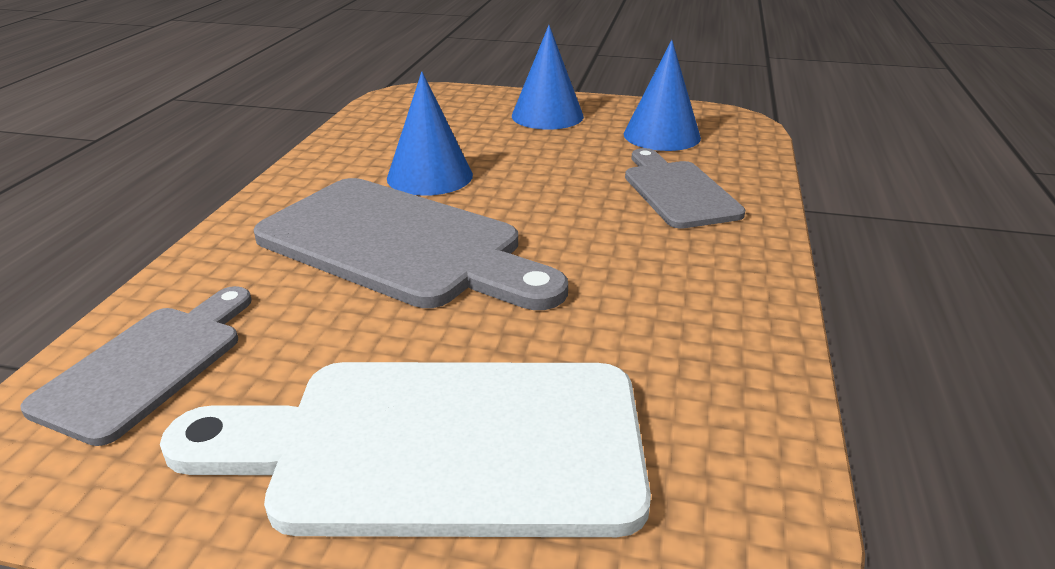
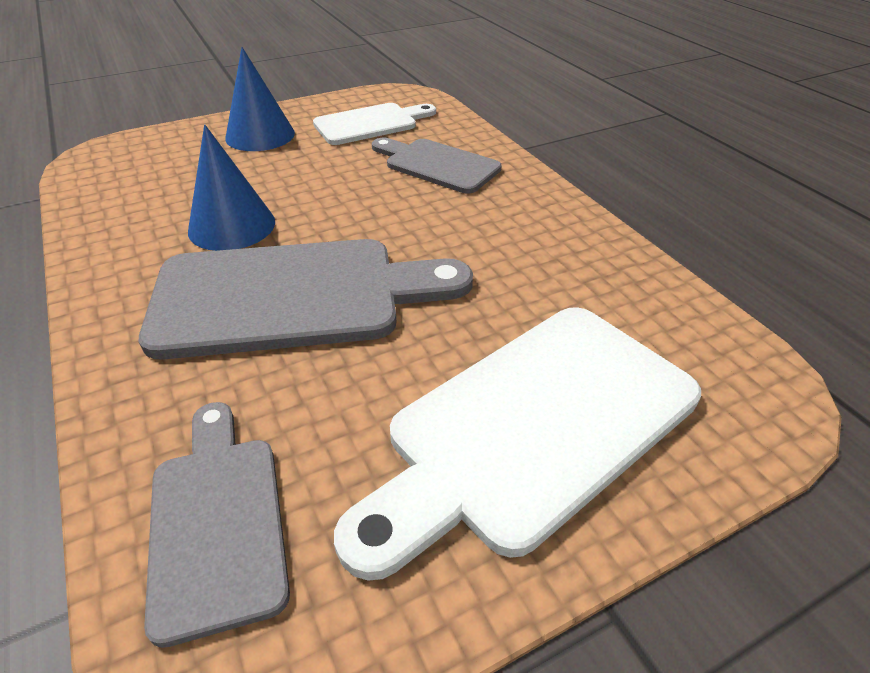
camera: 40 degrees left, 10 degrees up
(661, 135) = (370, 124): blue cone -> white cutting board

